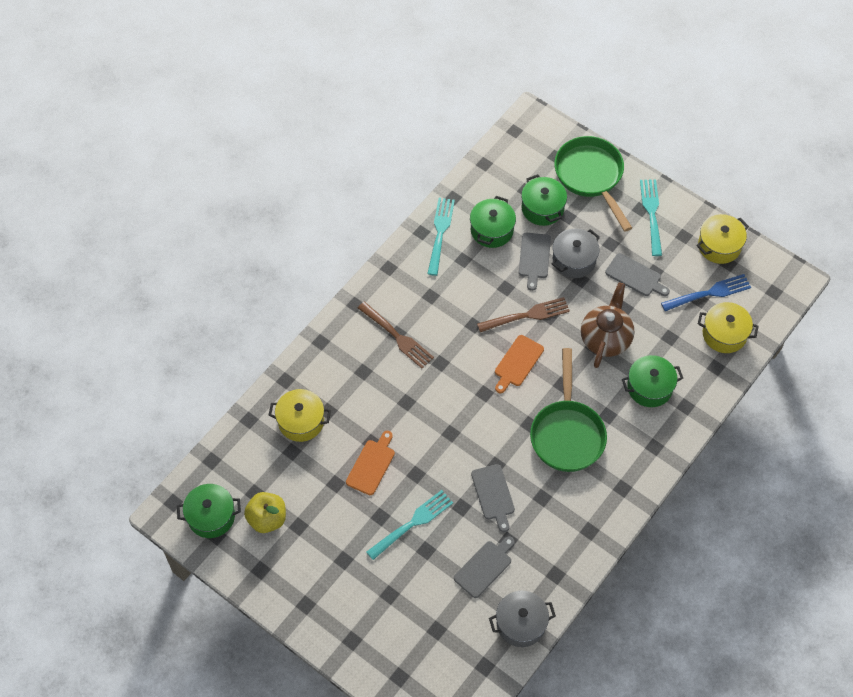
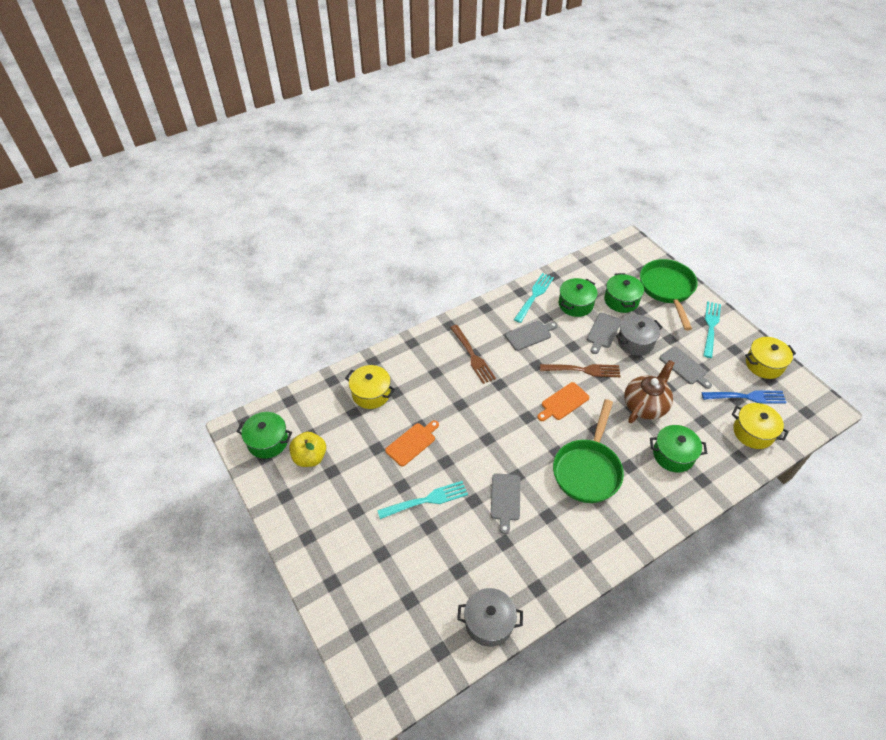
camera: 20 degrees right, 10 degrees down
(484, 567) = (474, 558): grey cutting board -> grey cutting board (530, 335)

